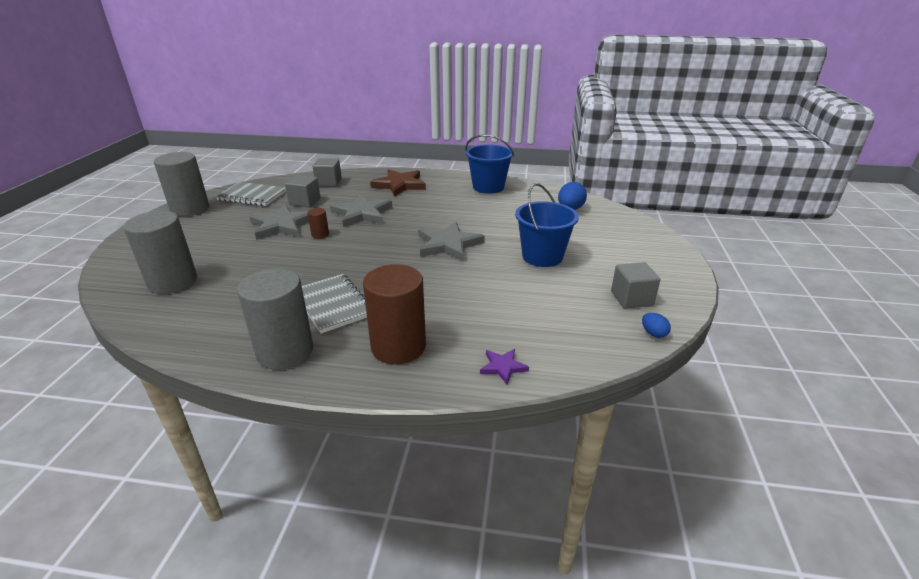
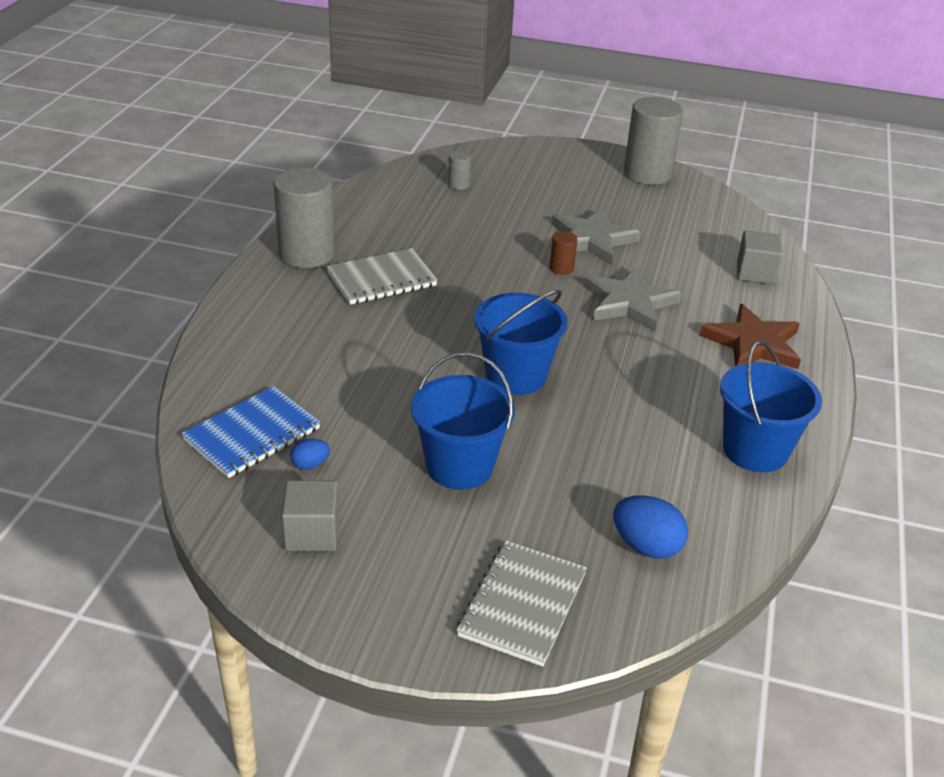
camera: 95 degrees right, 5 degrees up
(172, 281) = (459, 184): grey cylinder -> grey cylinder, size x0.44
(252, 196) = (693, 212): grey notebook -> grey notebook (522, 604)
(305, 202) = (674, 254): grey cube -> none
(398, 347) = (285, 319): brown cylinder -> none
(448, 244) = (515, 376): grey star -> blue bucket
(503, 367) = (219, 385): purple star -> none
(555, 338) = (252, 434): none -> blue notebook
(653, 333) = (223, 528): blue egg -> blue egg (310, 465)

